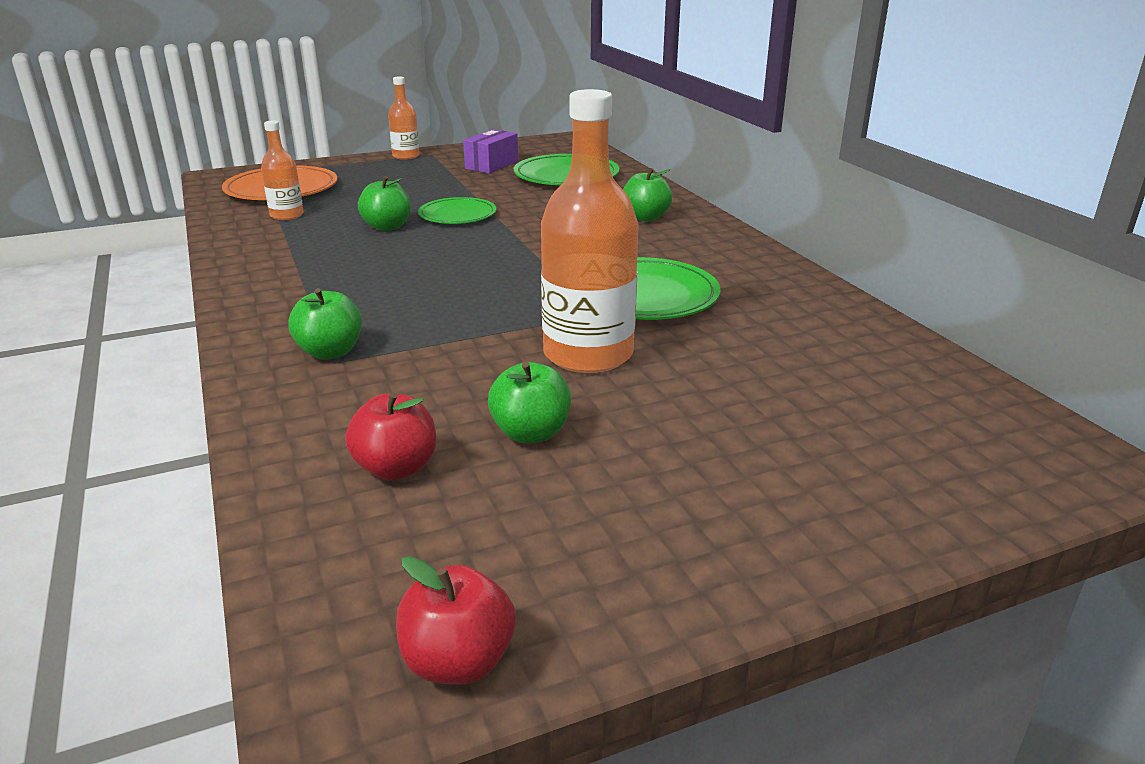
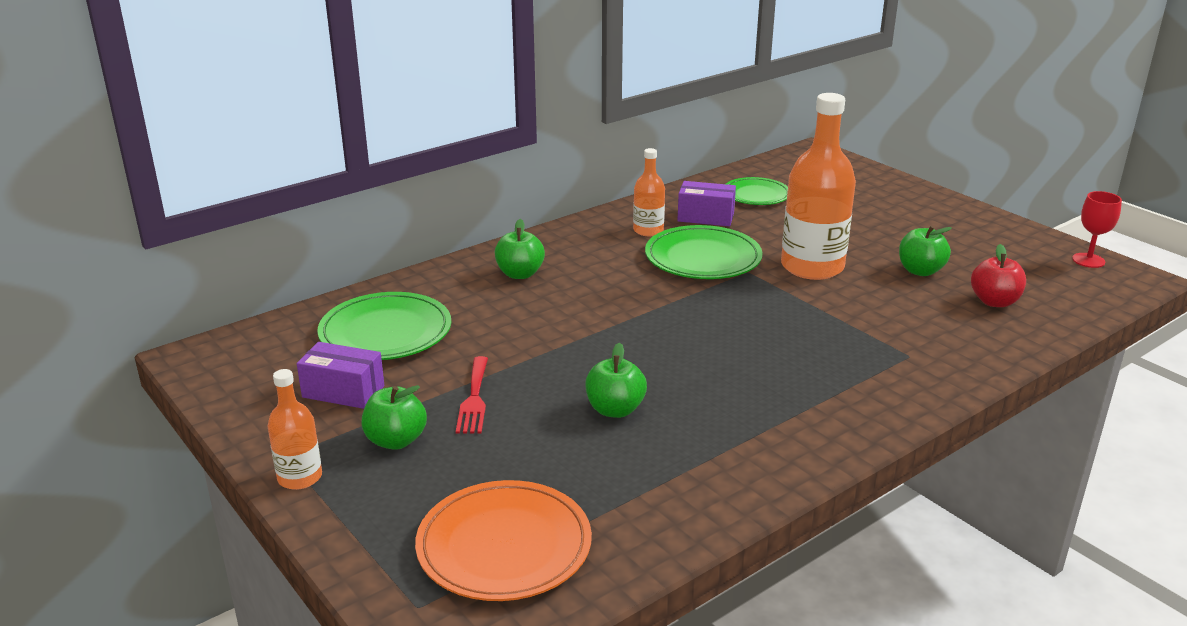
camera: 105 degrees left, 0 degrees up
(287, 215) = (611, 498): orange bottle -> orange bottle (648, 230)
(330, 352) = (898, 361): green apple -> green apple (396, 440)
(447, 192) = (474, 399): none -> red fork
(457, 215) = (555, 374): green plate -> green plate (756, 195)
(458, 662) = (1088, 260): red apple -> red goblet
(769, 316) = (705, 217): none -> purple box

